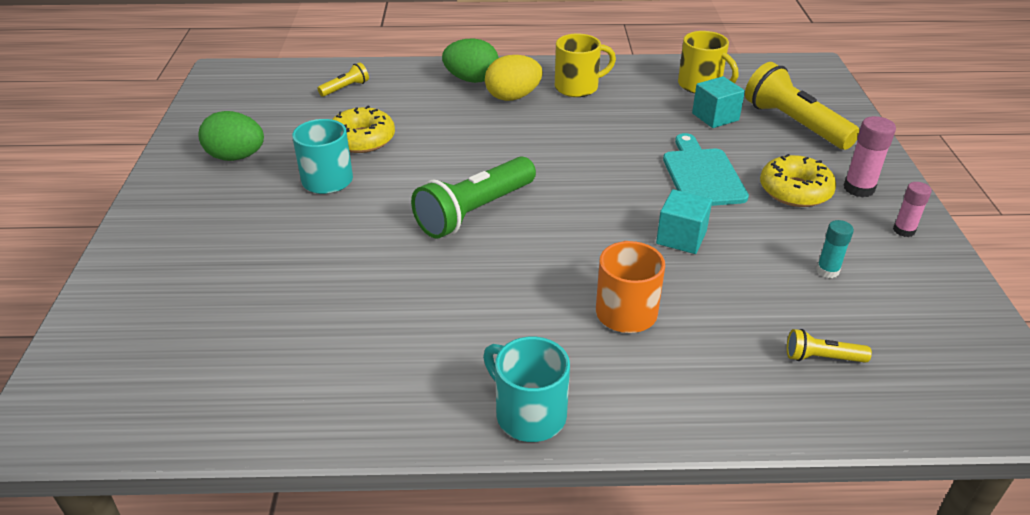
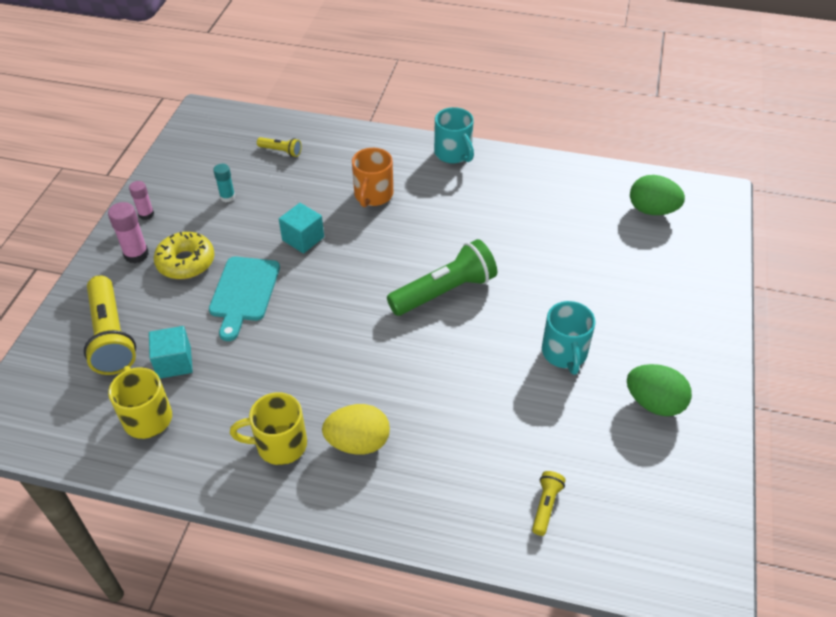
camera: 165 degrees left, 10 degrees up
(345, 88) = (545, 506): yellow flashlight -> yellow flashlight turned 135 degrees clockwise
(362, 139) = (530, 404): yellow donut -> none
(472, 80) = (393, 489): green egg -> green egg (652, 210)

